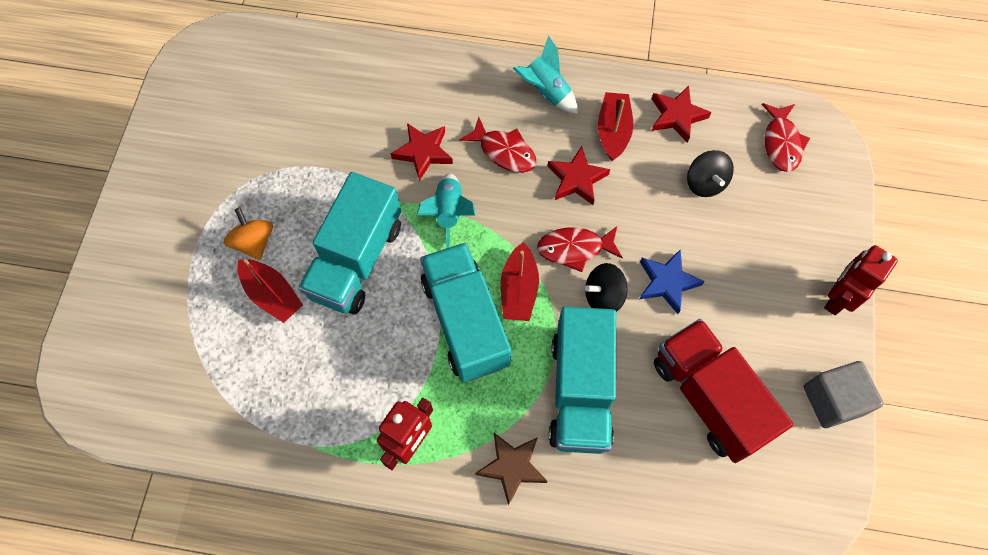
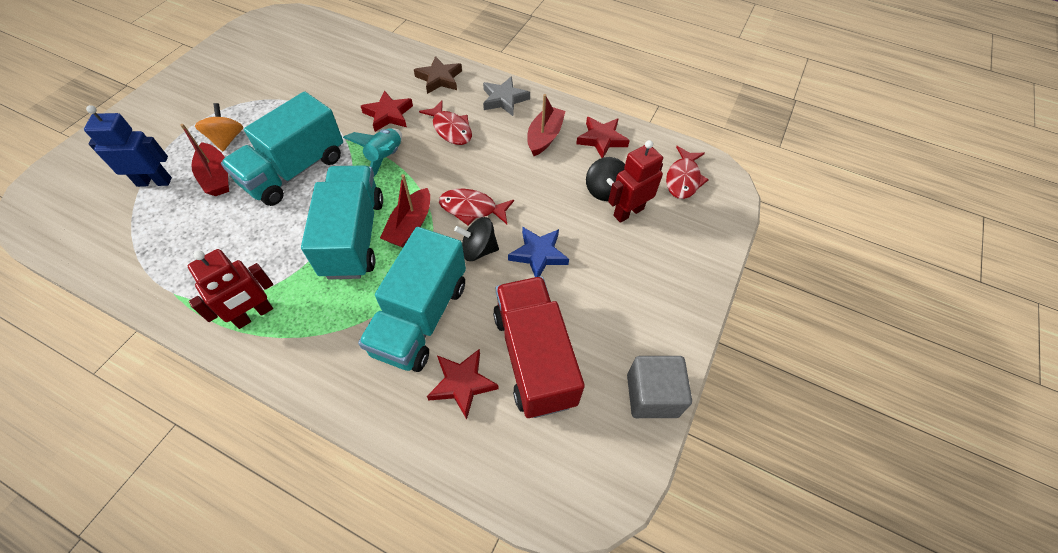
camera: 15 degrees right, 10 degrees down
(204, 322) = (154, 181): none -> blue robot
(512, 467) = (327, 362): brown star -> brown star (439, 79)
(546, 92) = (504, 99): turquoise rocket -> grey star
(577, 179) = (499, 161): red star -> red star (462, 384)
(837, 298) = (689, 309): red robot -> red robot (628, 212)

